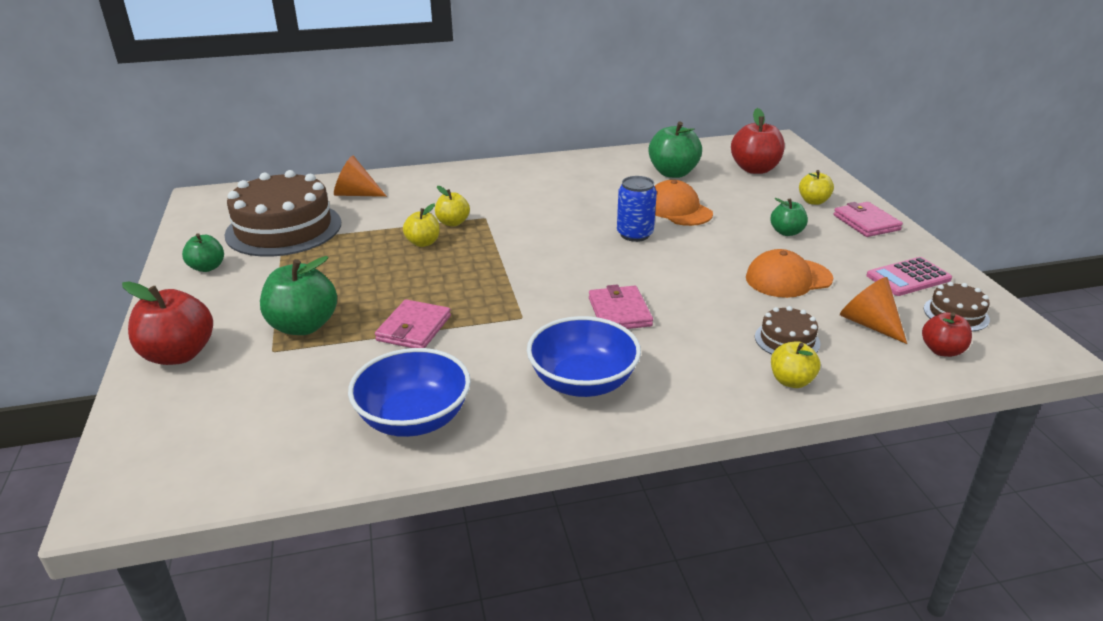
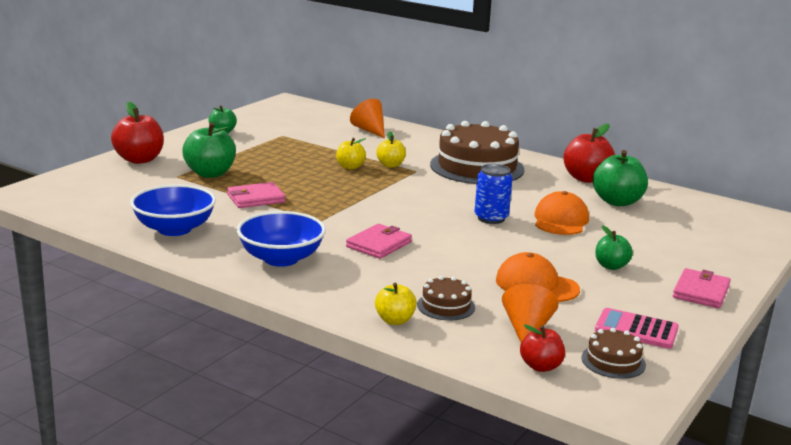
camera: 45 degrees right, 10 degrees down
(284, 228) = (294, 131): brown cake -> brown cake (477, 167)
(755, 169) = (697, 226): red apple -> red apple (586, 178)
(813, 201) = (691, 262): yellow apple -> none

